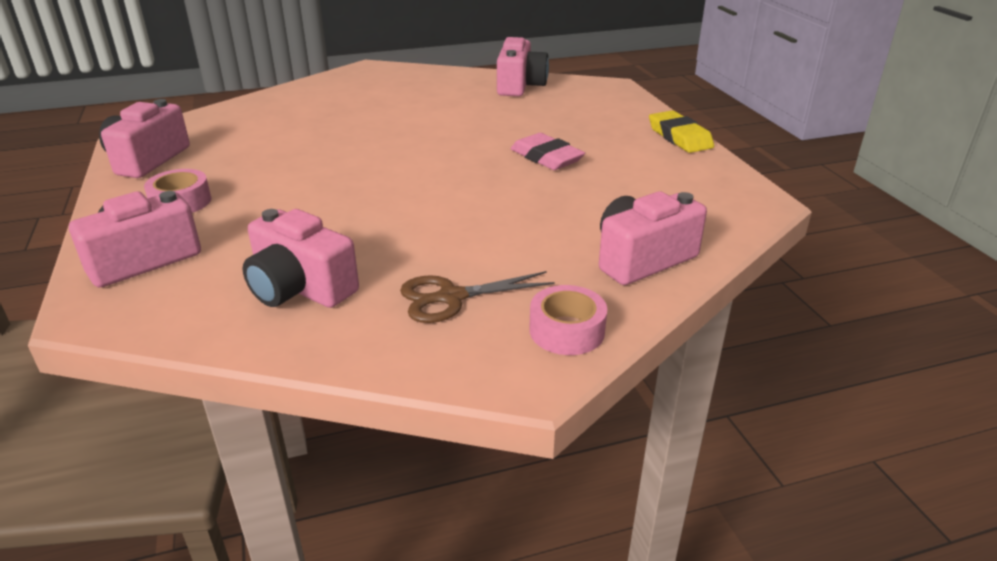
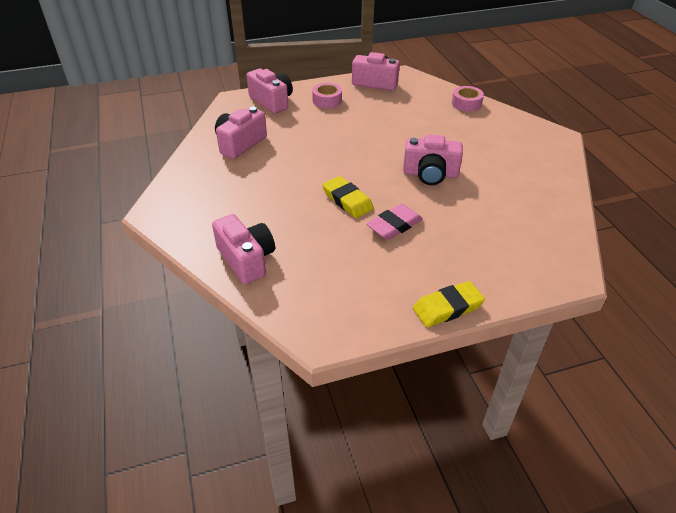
camera: 90 degrees right, 10 degrees up
(451, 297) = (222, 187): brown scissors -> none
(493, 185) = (347, 200): none -> yellow eraser
(520, 86) = (547, 215): pink camera -> pink camera (430, 174)
(567, 331) = (183, 225): pink tape -> pink tape (466, 104)

